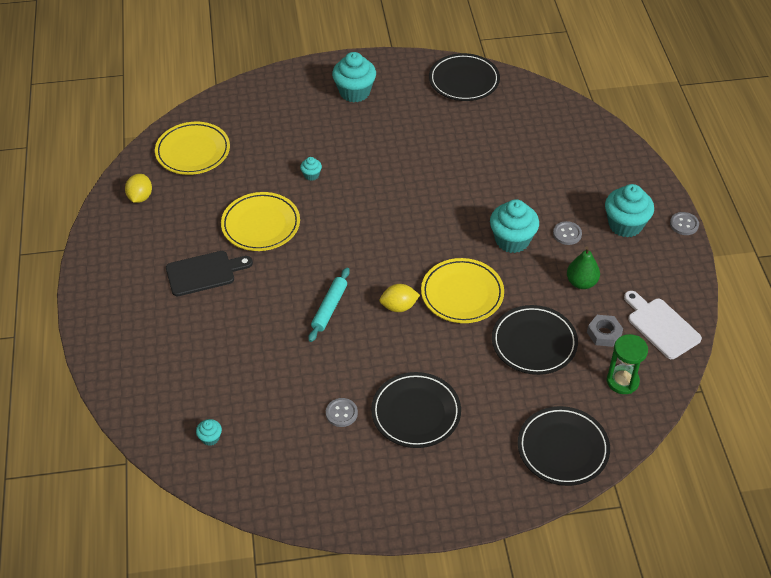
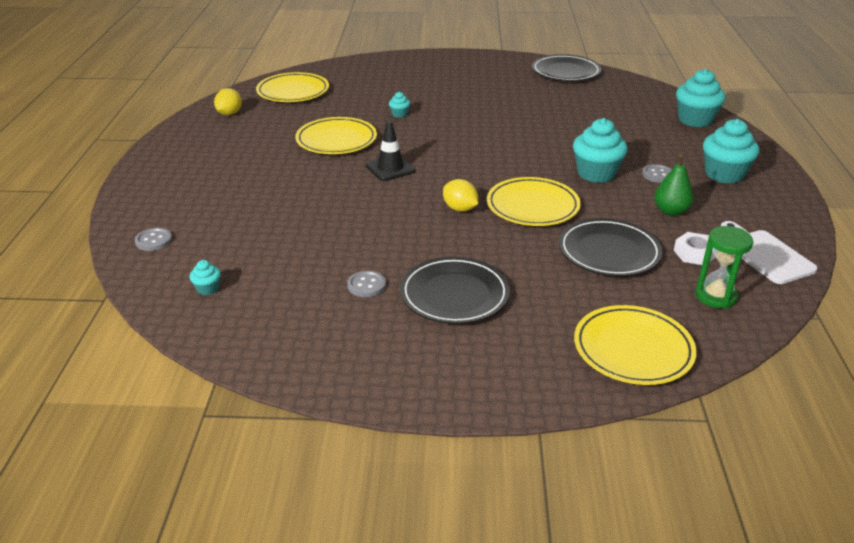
camera: 10 degrees right, 15 degrees down
(204, 273) = (265, 166): black cutting board -> none
(323, 259) = (390, 168): none -> black traffic cone
(329, 308) = (384, 202): turquoise rolling pin -> none
(354, 92) = (459, 71): turquoise cupcake -> turquoise cupcake (695, 120)
(399, 306) = (460, 209): yellow lemon -> yellow lemon turned 45 degrees clockwise
(563, 448) = (633, 349): black plate -> yellow plate
(604, 333) = (694, 253): grey nut -> white nut
(684, 224) = (792, 180): grey button -> grey button (153, 240)

